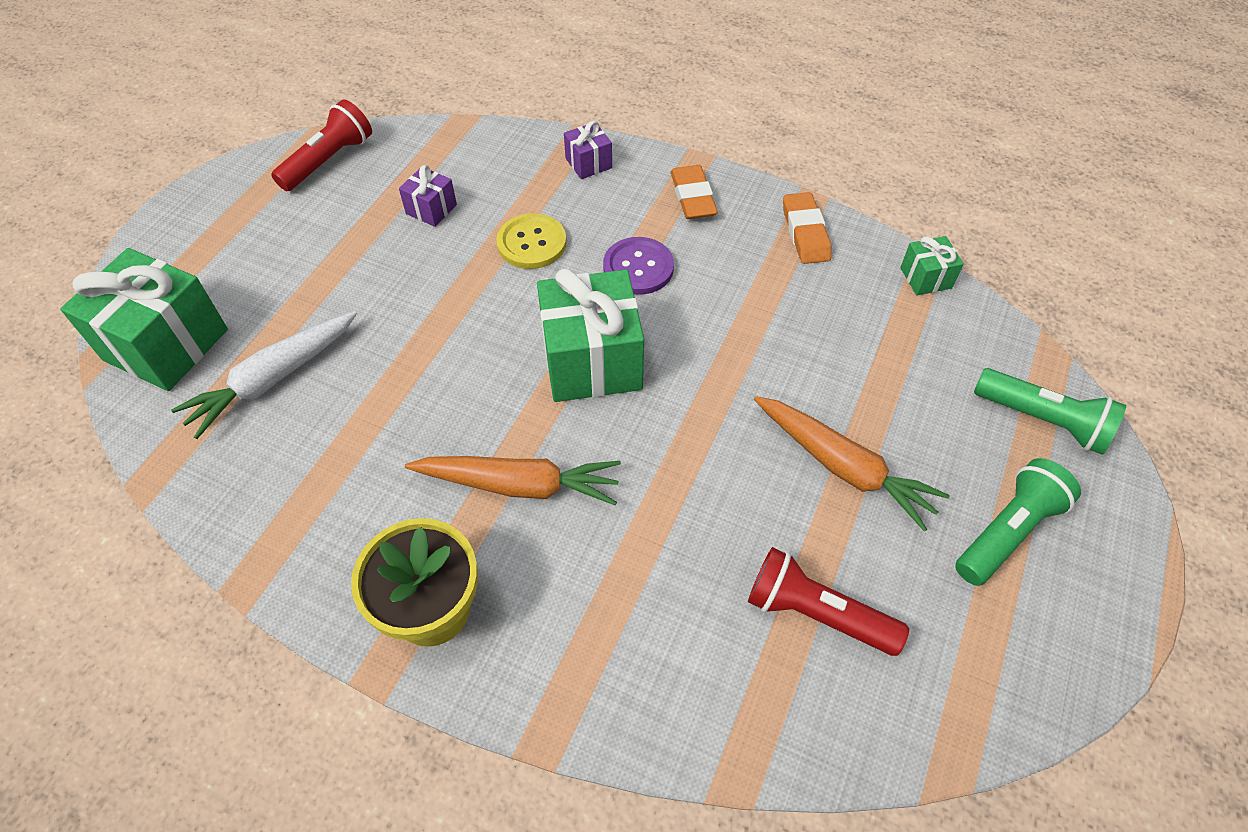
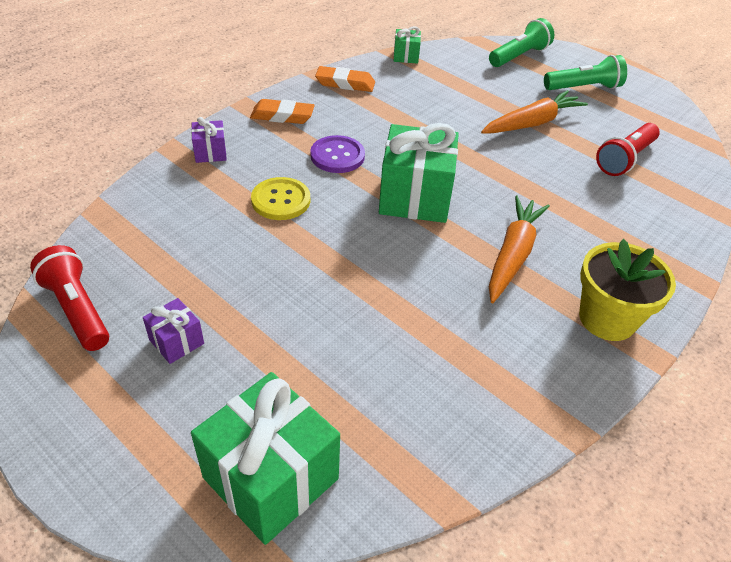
camera: 75 degrees left, 10 degrees down
(273, 379) = (356, 389): white carrot -> none
(431, 209) = (201, 249): purple gift -> purple gift (176, 342)
(1007, 531) = (583, 88): green flashlight -> green flashlight turned 105 degrees clockwise

